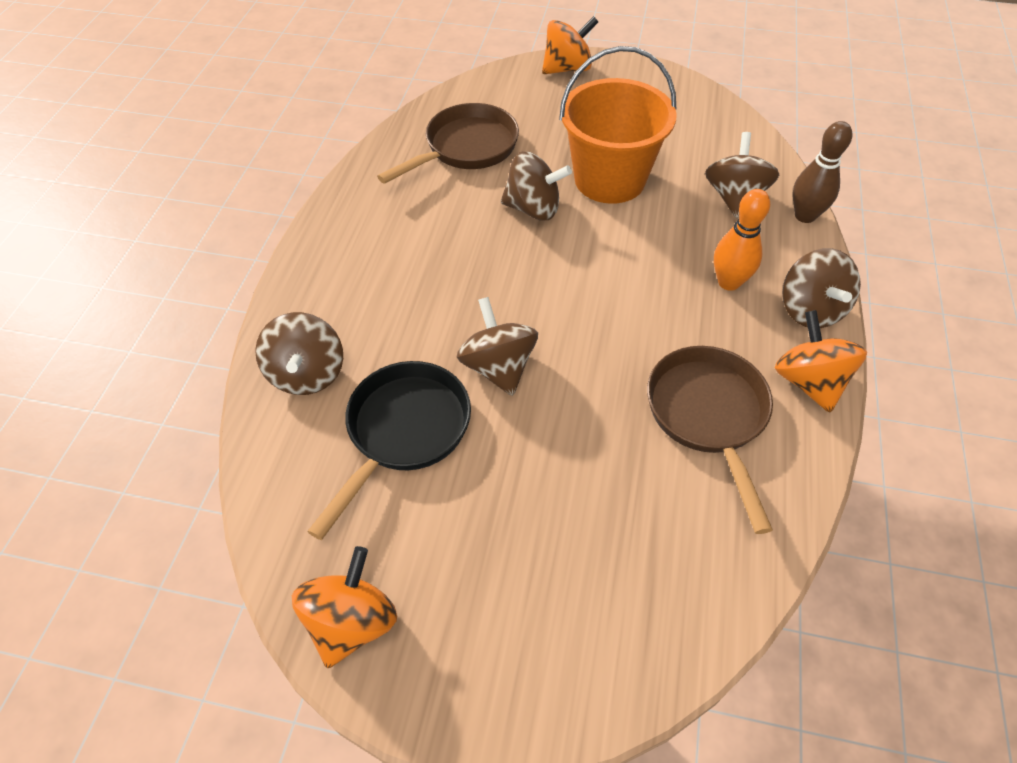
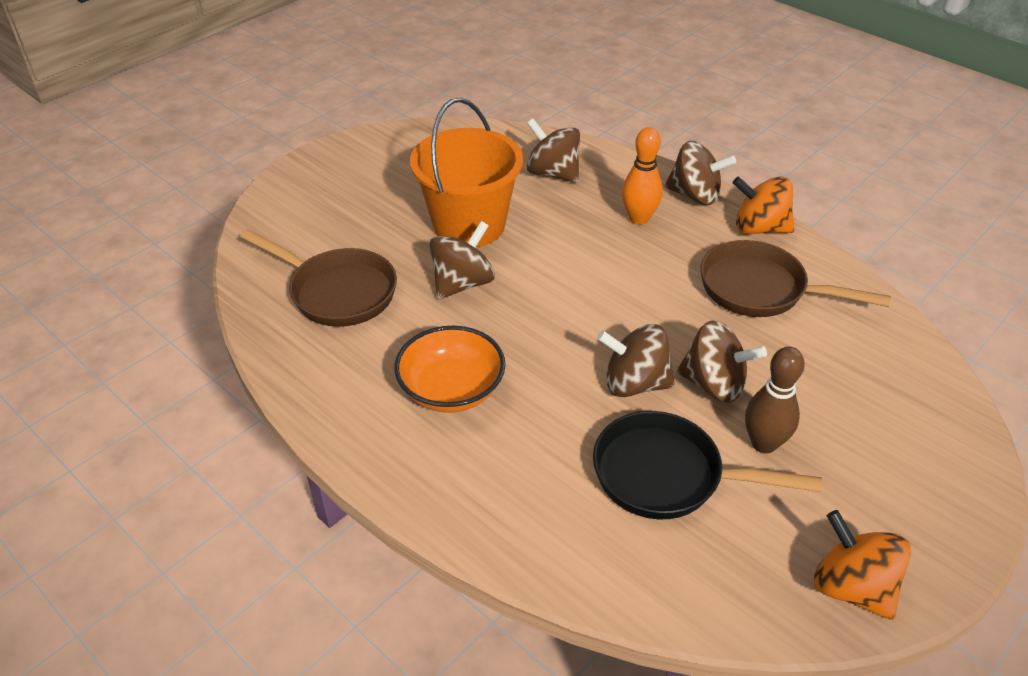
camera: 60 degrees left, 10 degrees down
(307, 374) = (548, 523): brown spinning top -> brown spinning top (714, 384)
(404, 432) = (667, 475): black pan -> black pan turned 45 degrees counterclockwise
(409, 257) = (451, 390): none -> orange bowl
(466, 148) = (337, 292): brown pan -> brown pan turned 135 degrees clockwise
(567, 69) = (296, 184): orange spinning top -> none
(805, 216) = (602, 152): brown bowling pin -> brown bowling pin (764, 443)

